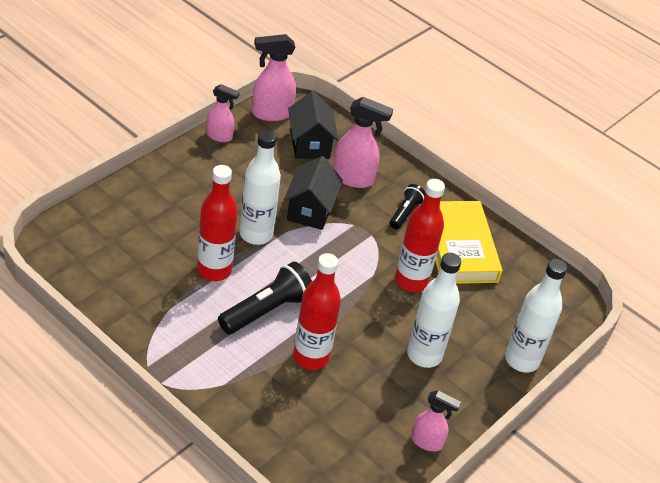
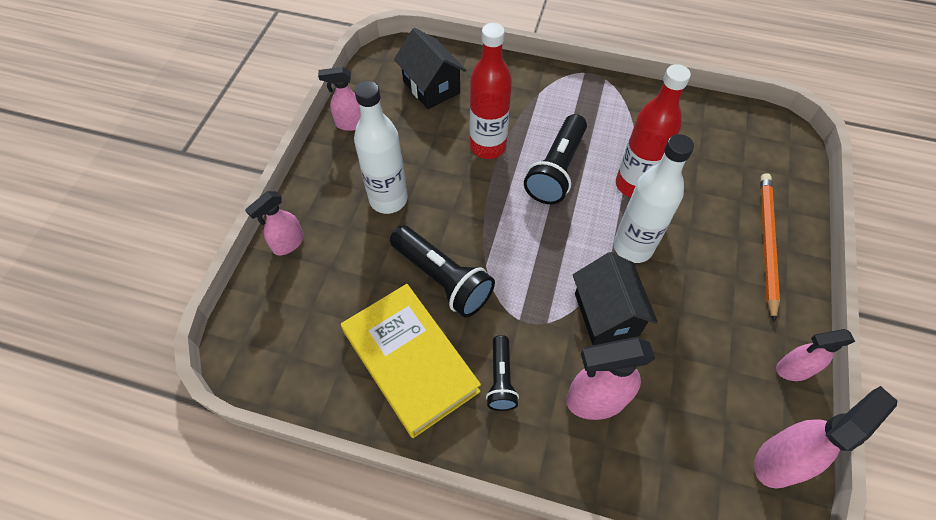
camera: 160 degrees right, 15 degrees up
(157, 192) = (766, 243): none -> orange pencil
(310, 144) = (688, 430): black house -> black house (431, 87)
(411, 281) = (442, 279): red bottle -> black flashlight
(522, 360) = (288, 244): white bottle -> pink spray bottle

